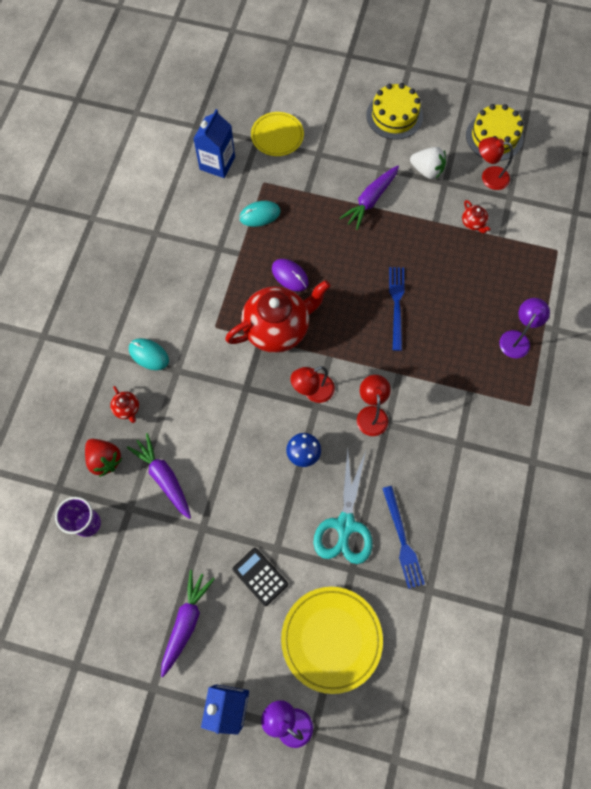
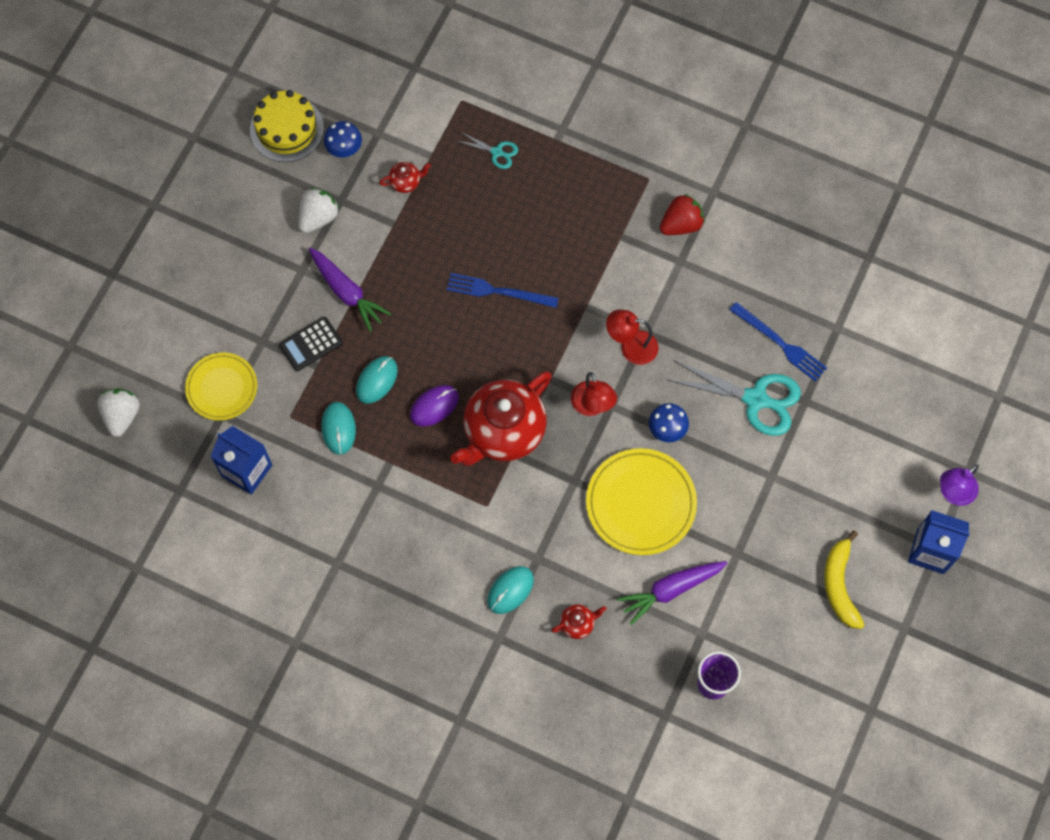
camera: 80 degrees left, 0 degrees up
(105, 459) = (638, 656): red strawberry -> red strawberry (681, 224)
(186, 622) = (839, 585): purple carrot -> yellow banana
(245, 82) = (122, 415): none -> white strawberry
(260, 576) = (800, 498): black calculator -> black calculator (311, 344)
(278, 328) = (503, 432): red teapot -> red teapot turned 120 degrees counterclockwise
(303, 233) = (376, 380): none -> turquoise mouse
(331, 639) = (875, 435): yellow plate -> yellow plate (641, 503)
(394, 116) = (225, 238): yellow cake -> none
(402, 540) = (780, 343): blue fork -> blue fork turned 45 degrees clockwise
(489, 177) = (344, 149): red lamp -> blue mushroom
(517, 338) = (566, 172): purple lamp -> none
(519, 284) = (497, 152): none -> turquoise scissors

